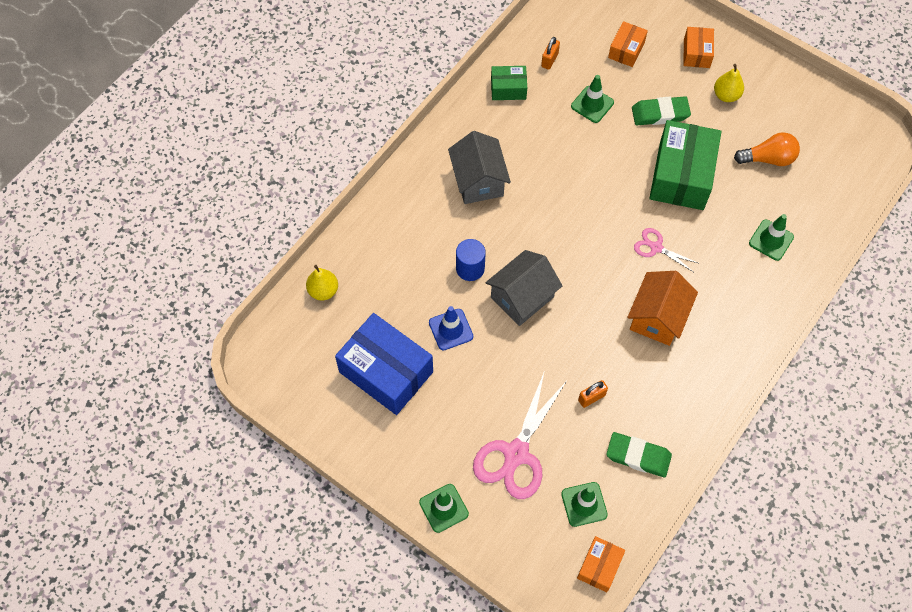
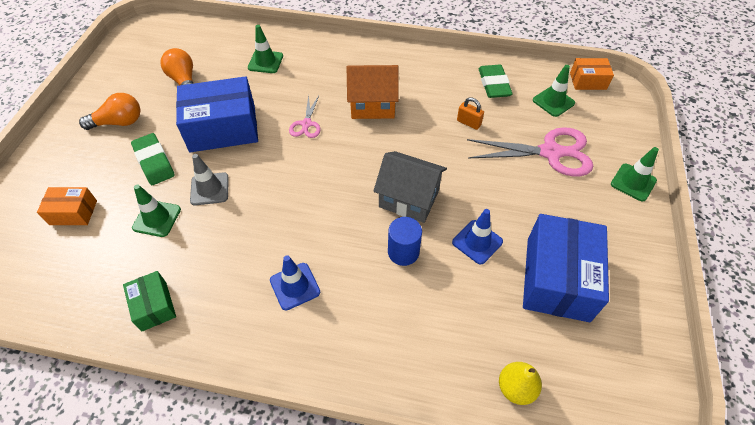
camera: 115 degrees left, 10 degrees down
(478, 181) = (295, 286): grey house -> blue traffic cone
(549, 60) = (100, 279): orange padlock -> none
(607, 148) = (209, 189): none -> grey traffic cone
(681, 175) = (223, 128): green box -> blue box
(696, 53) = (69, 156): orange box -> none
(726, 95) = (119, 122): yellow pear -> orange light bulb

